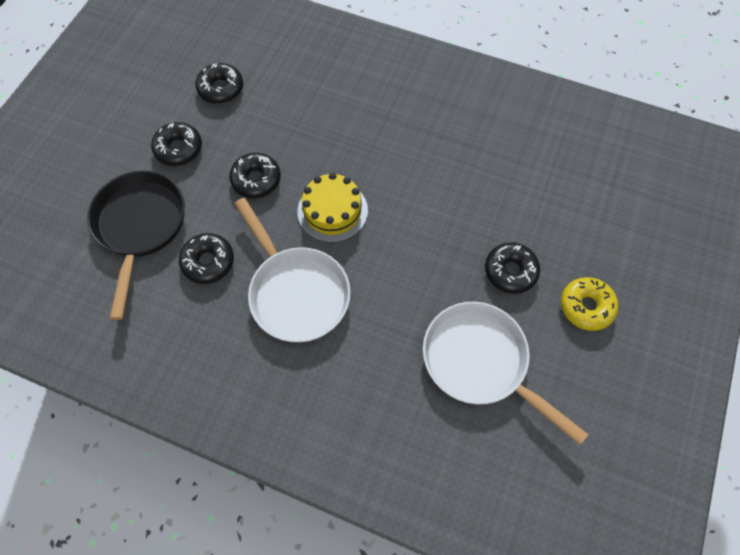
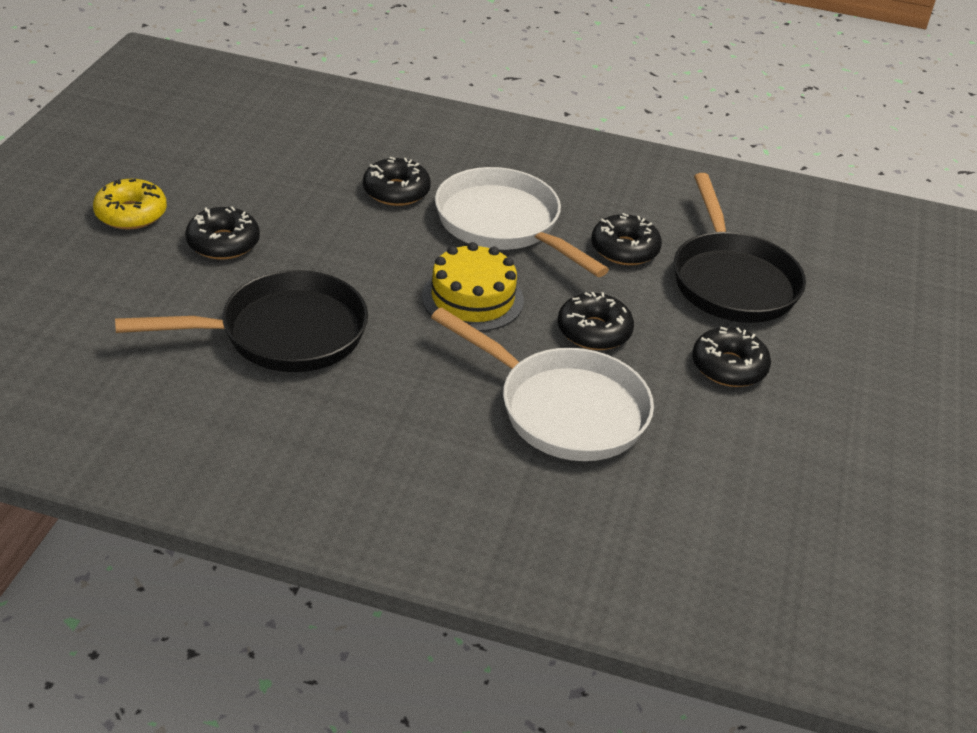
camera: 170 degrees right, 25 degrees down
(221, 89) = (704, 454): black donut -> black donut (396, 191)
(459, 181) = (283, 334): none -> black pan
(480, 362) = (276, 174): white pan -> white pan (564, 409)

